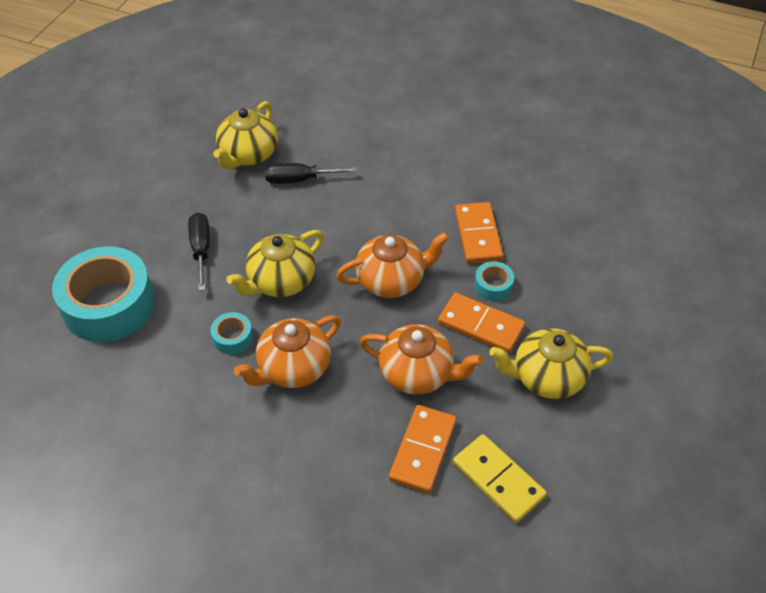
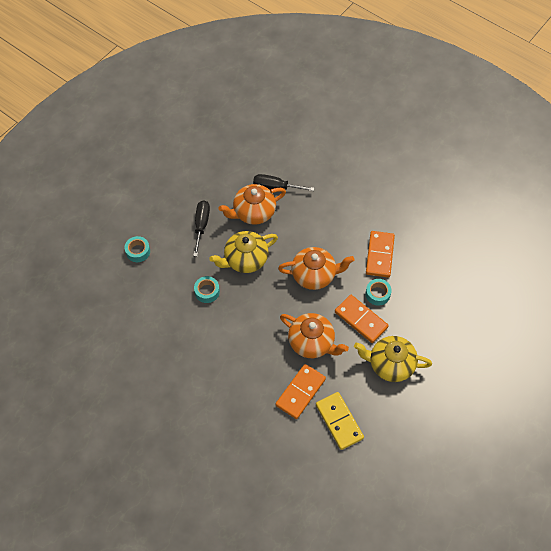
camera: 15 degrees right, 10 degrees up
(109, 305) = (138, 251): turquoise tape -> turquoise tape, size x0.43
(248, 155) = (247, 160): yellow teapot -> none
(293, 368) = (238, 321): orange teapot -> orange teapot (253, 212)

